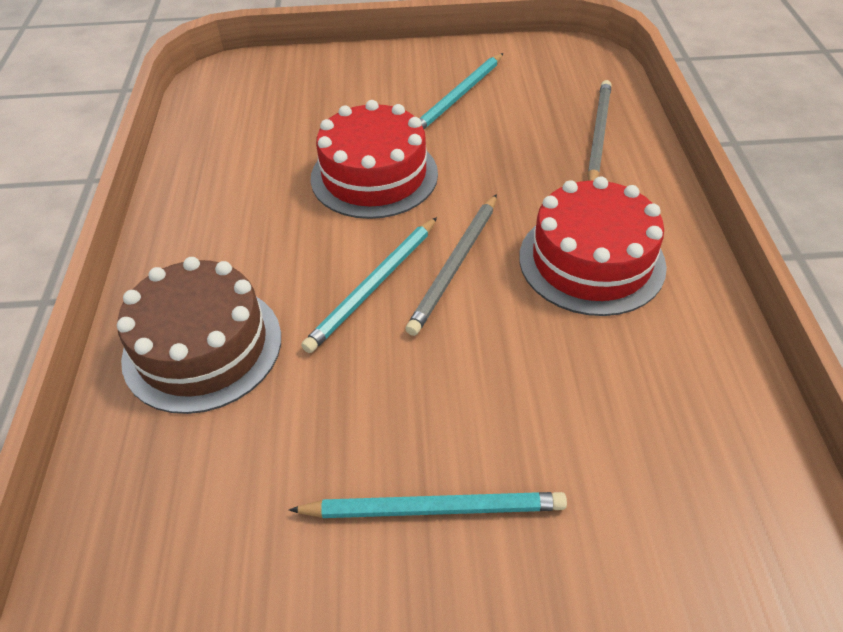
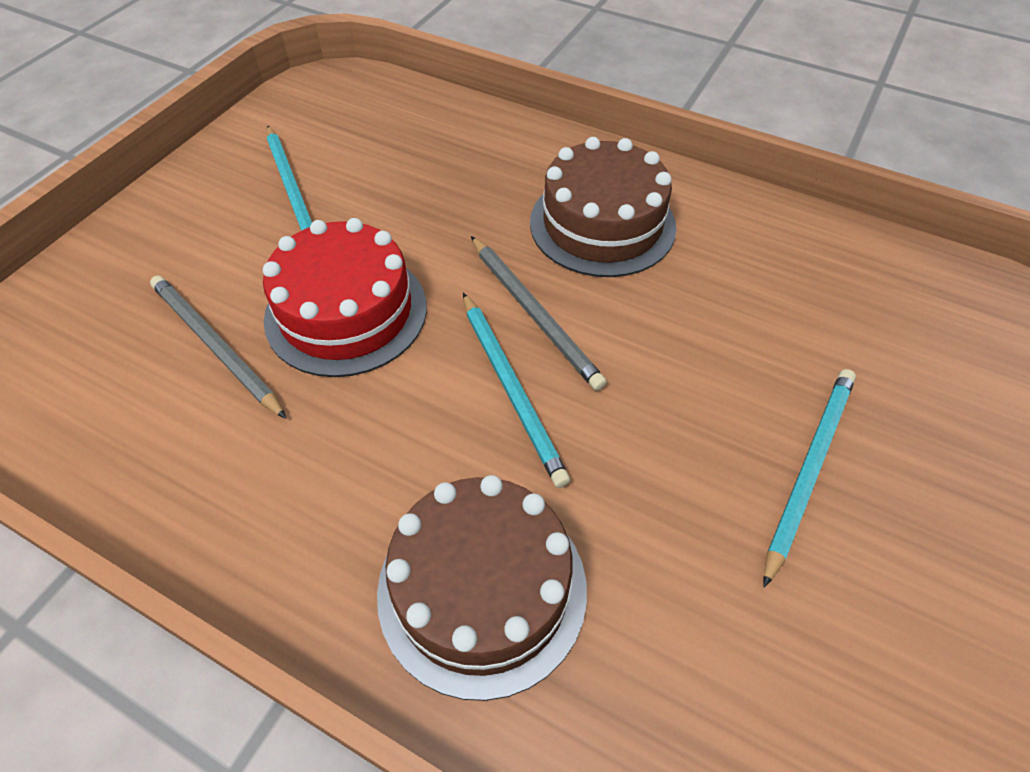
camera: 60 degrees left, 5 degrees up
(591, 261) = (602, 224): red cake -> brown cake
(598, 134) = (451, 135): grey pencil -> grey pencil (215, 346)

